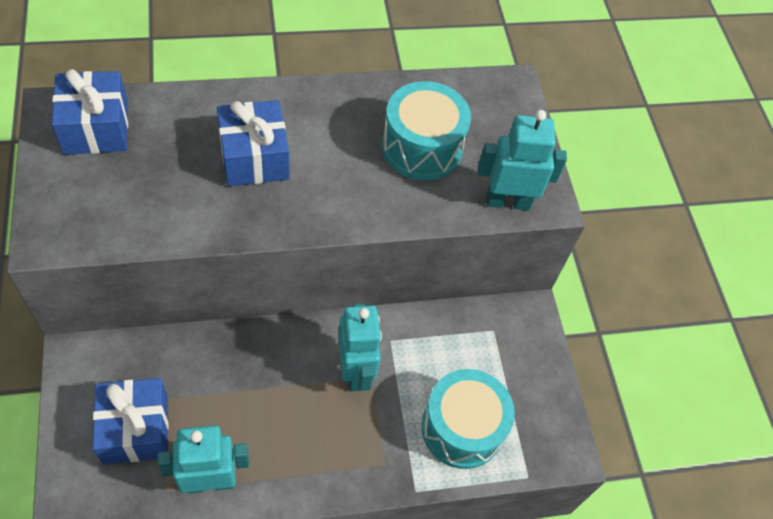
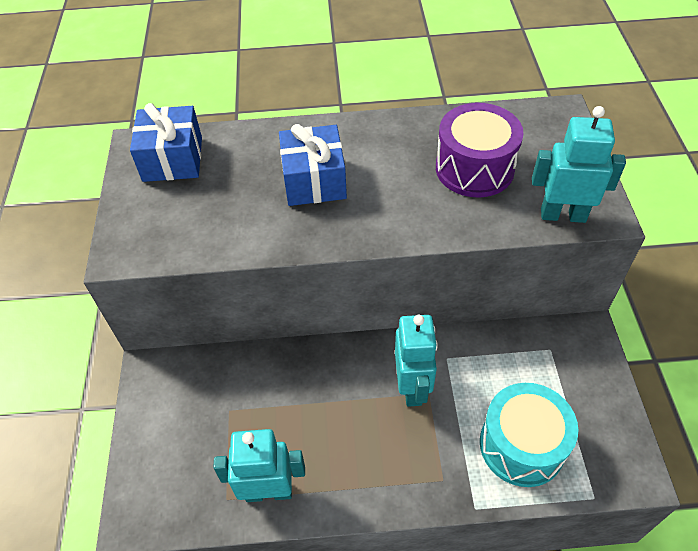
camera: 15 degrees right, 5 degrees down
(135, 429) = (200, 438): blue gift -> none
(422, 147) = (474, 168): turquoise drum -> purple drum

